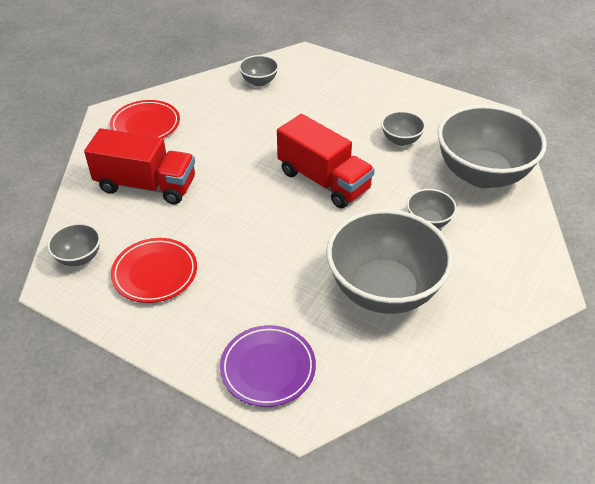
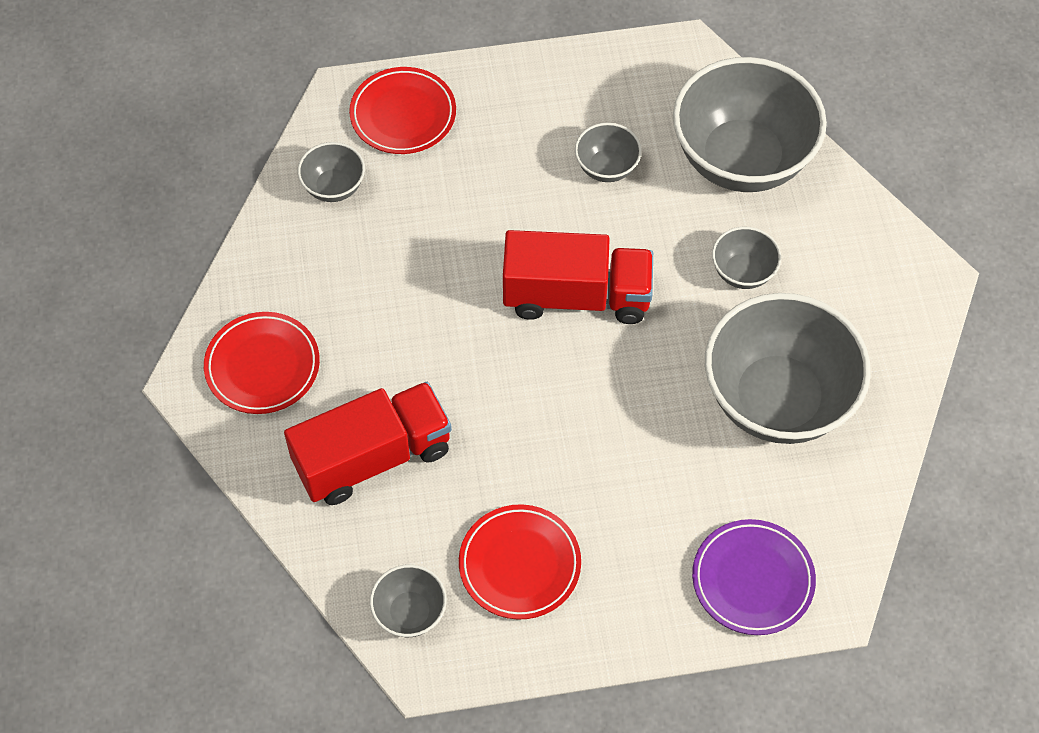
camera: 40 degrees left, 15 degrees up
(322, 73) = (403, 115): none -> red plate

